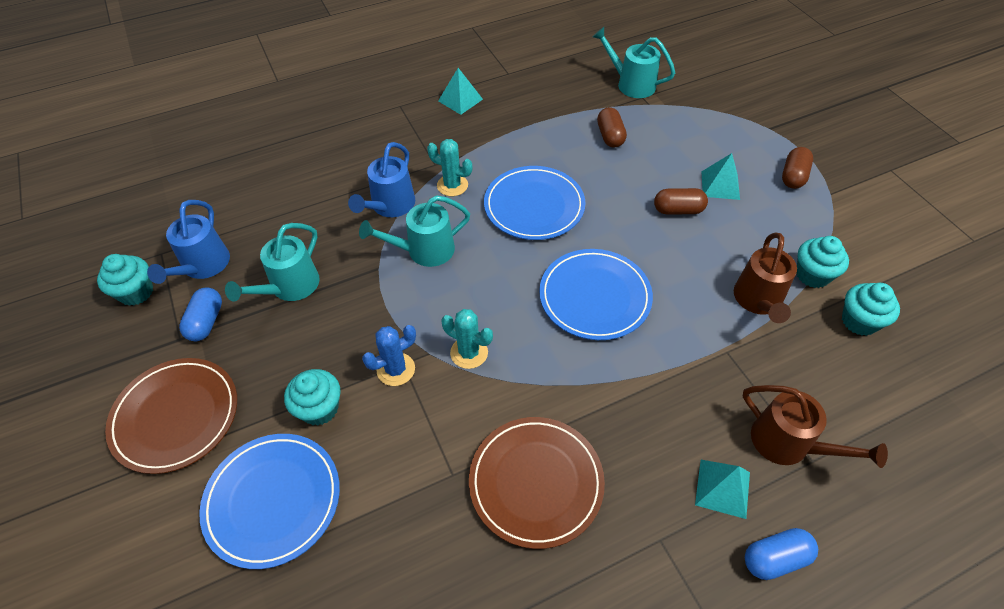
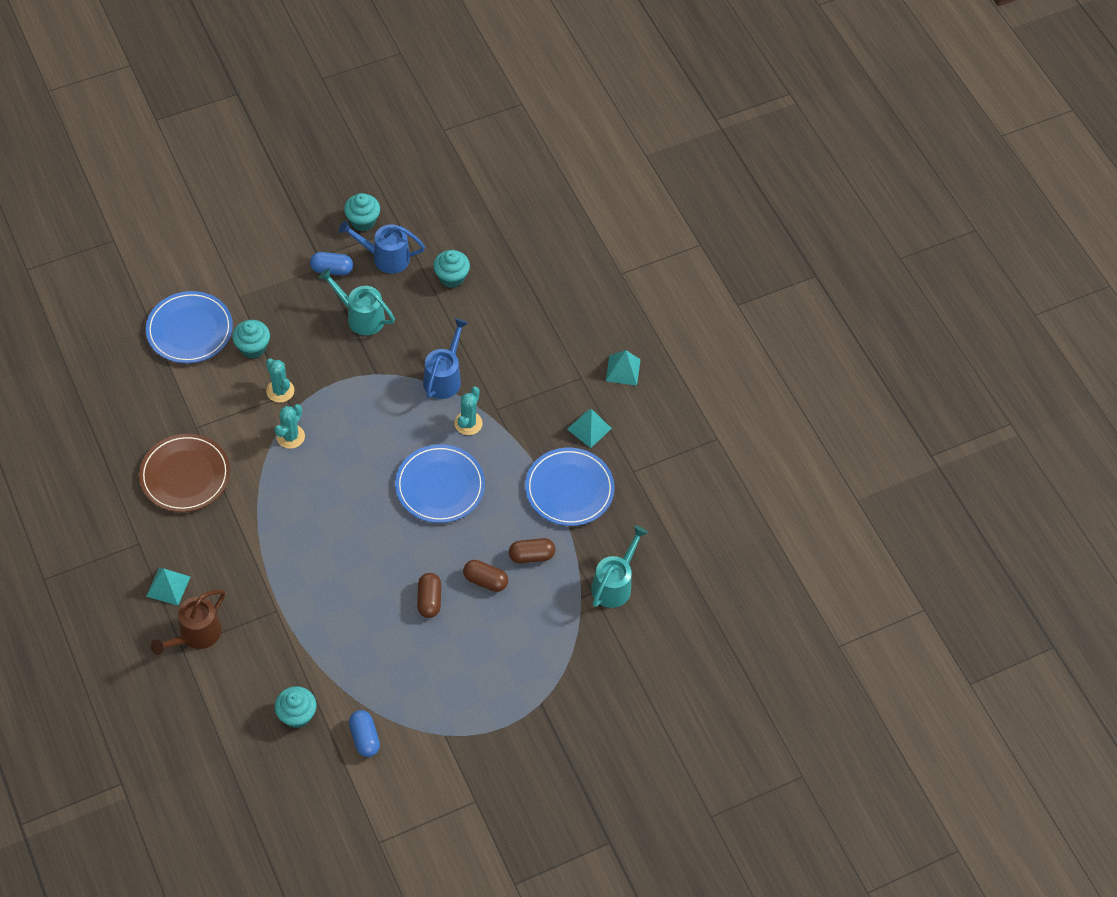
camera: 85 degrees right, 5 degrees up
(176, 416) = (255, 267): brown plate -> none
(390, 206) = (444, 377): blue watering can -> blue watering can turned 90 degrees clockwise
(396, 369) = (280, 391): blue cactus -> turquoise cactus
(424, 251) = (392, 404): turquoise watering can -> none
(595, 296) = (336, 524): blue plate -> blue plate (569, 489)
(720, 185) = (460, 641): turquoise pyramid -> turquoise pyramid (623, 370)
(758, 301) = (323, 643): brown watering can -> none
(775, 558) = (119, 607): blue capsule -> blue capsule (364, 738)
(793, 176) = (469, 708): brown capsule -> brown capsule (485, 581)
(812, 275) = (347, 692): turquoise cupcake -> turquoise cupcake (451, 277)

